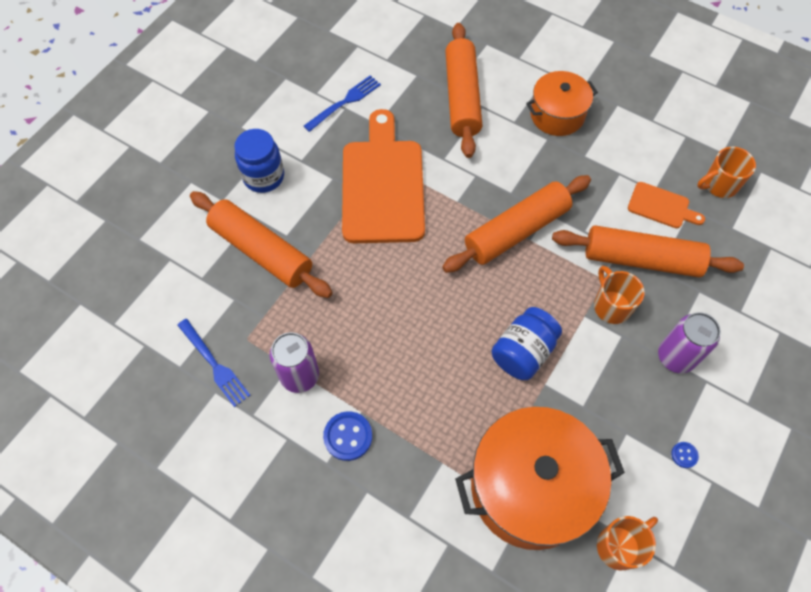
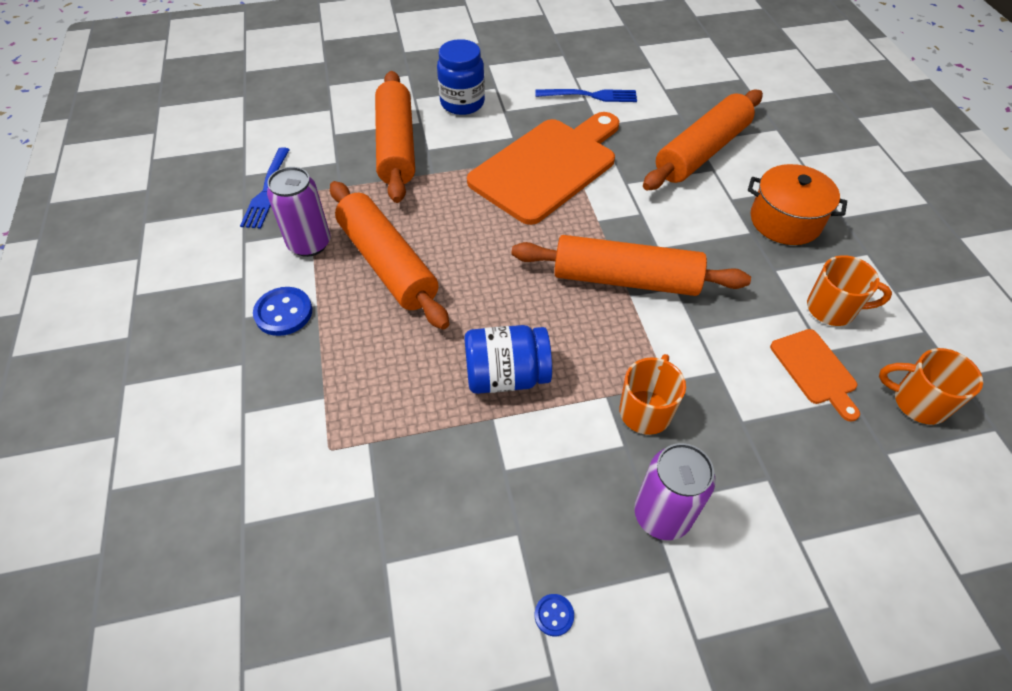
camera: 45 degrees right, 10 degrees down
(530, 487) = (367, 489): orange pot -> none
(619, 546) = (376, 628): orange mug -> orange mug (832, 309)
(641, 259) = (732, 397): orange rolling pin -> orange rolling pin (388, 263)

